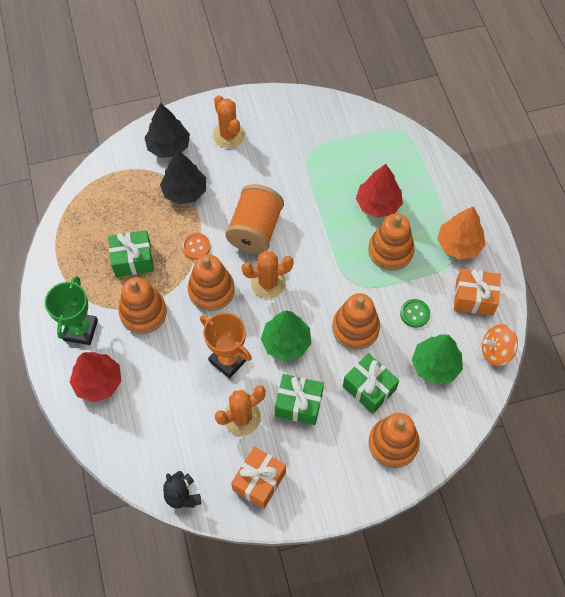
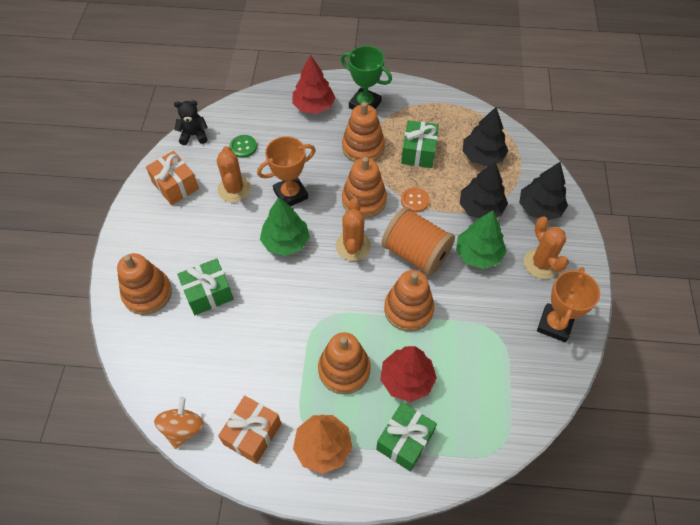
camera: 110 degrees right, 5 degrees down
(120, 204) = (482, 156): none -> black tree
(228, 135) = (541, 263): orange cactus -> orange cactus turned 75 degrees clockwise
(284, 116) = (555, 324): none -> orange trophy
(298, 404) = (223, 233): green gift -> green gift (405, 441)
(355, 328) = (272, 304): orange stacking toy -> orange stacking toy (408, 309)
(414, 314) = (262, 364): green button -> green button (243, 147)
(435, 365) = (199, 361): green tree -> green tree (478, 254)

